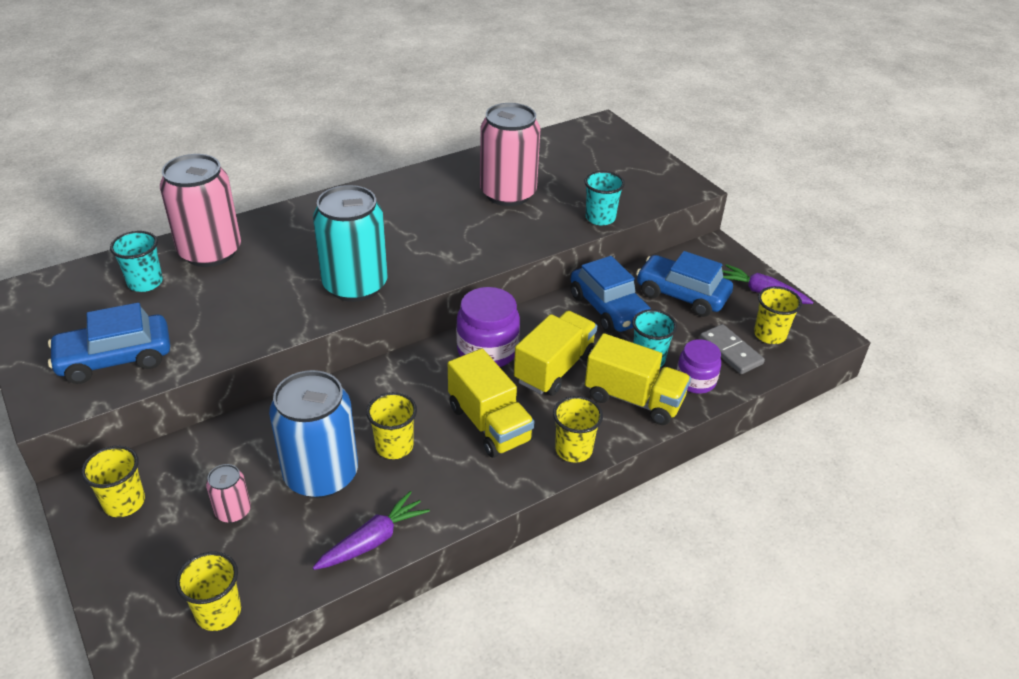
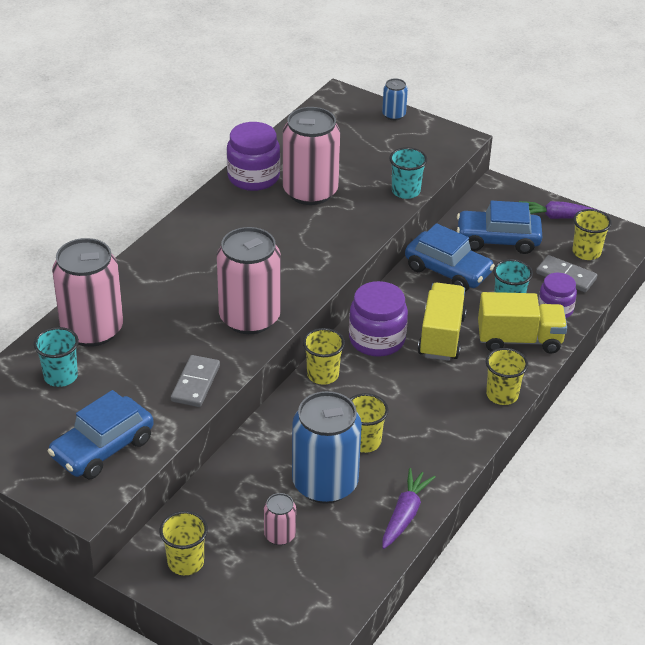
camera: 25 degrees left, 0 degrees up
(218, 612) = (333, 606): yellow cup -> yellow cup (322, 375)
(252, 328) = (196, 383): none -> grey domino
(355, 285) = (249, 318): turquoise can -> pink can
(467, 168) = (253, 177): none -> purple jar
(489, 424) = (424, 398): yellow truck -> none
(641, 151) = (394, 115): none -> blue can

